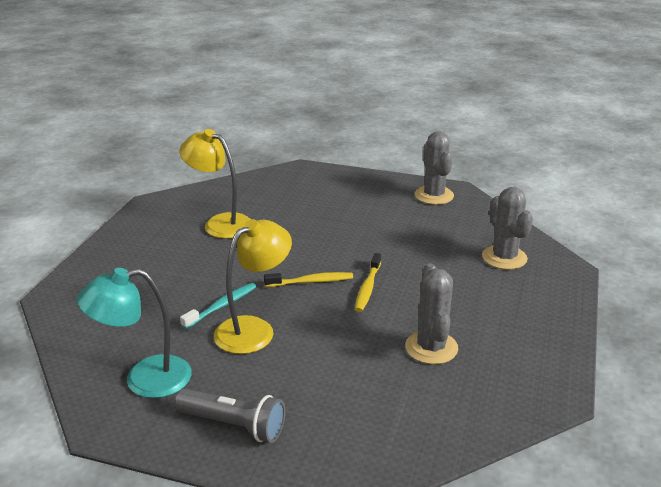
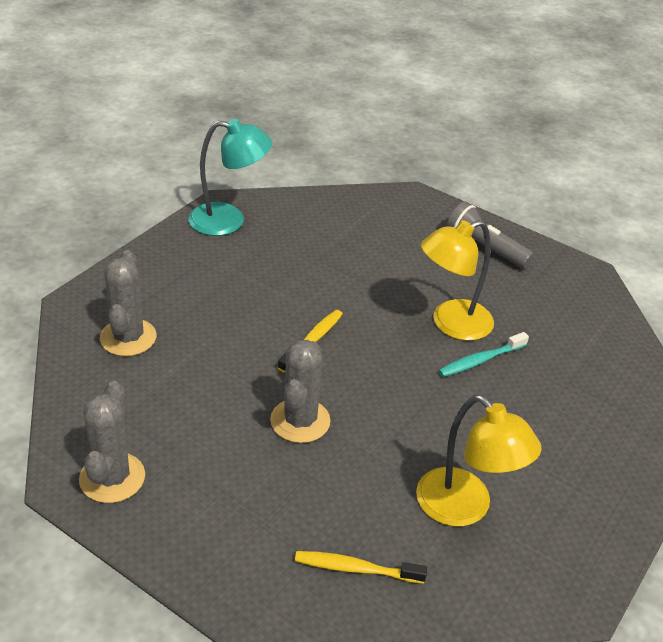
camera: 165 degrees left, 10 degrees up
(144, 379) = (559, 302): turquoise lamp -> turquoise lamp (229, 221)
(311, 281) = (371, 366): yellow toothbrush -> yellow toothbrush (355, 568)
(431, 348) = (292, 263): grey cactus -> grey cactus (300, 421)

